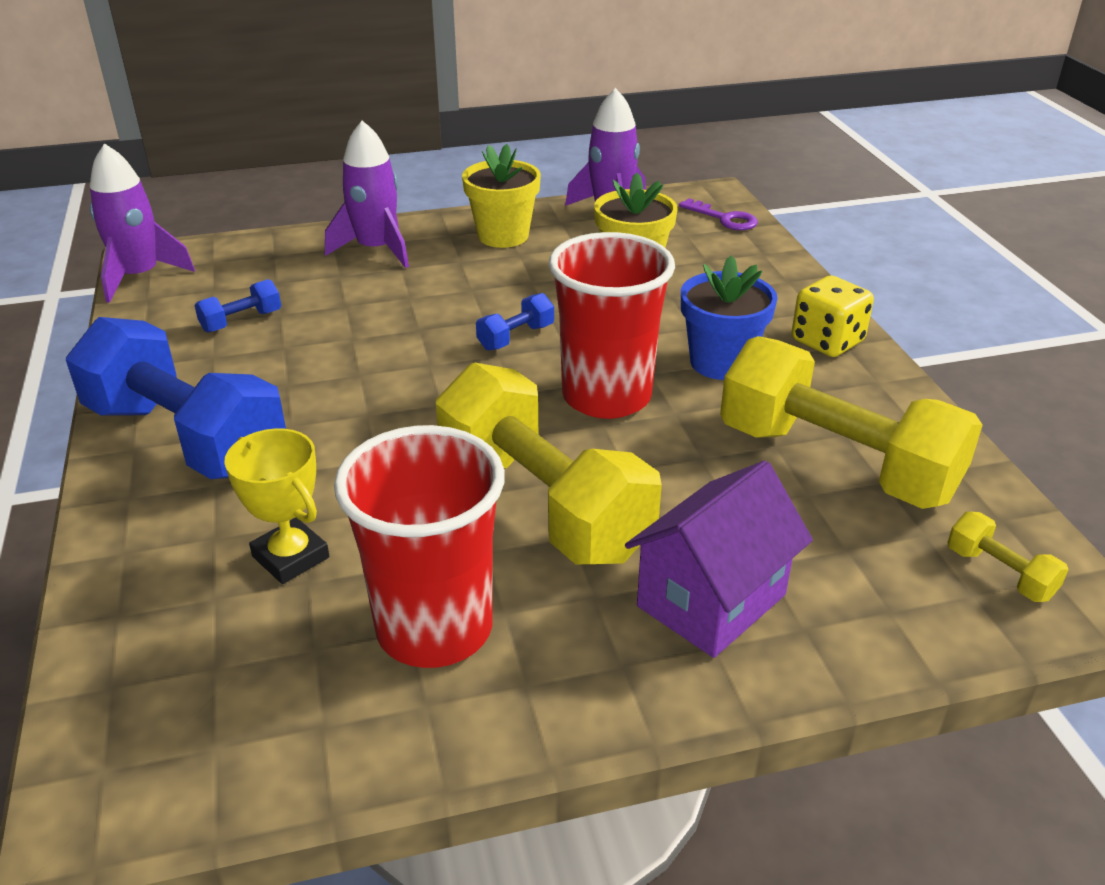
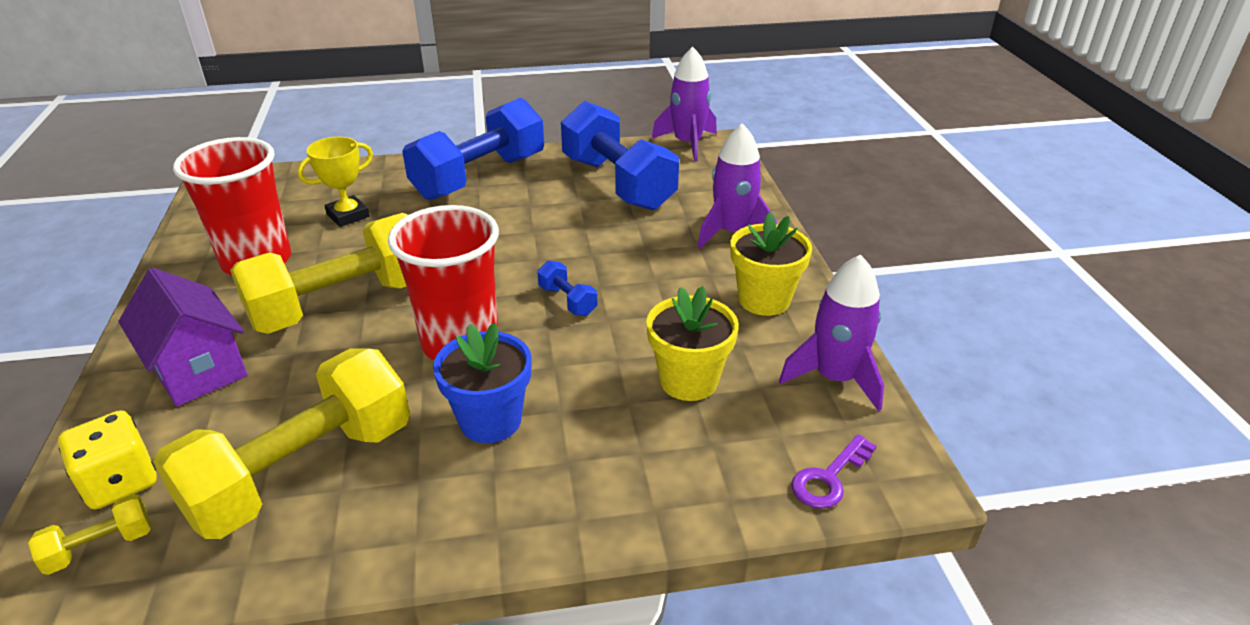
camera: 95 degrees right, 0 degrees up
(241, 321) = (617, 183): blue dumbbell -> blue dumbbell, size x2.47
(827, 341) = (507, 515): yellow dice -> yellow dice (120, 481)

